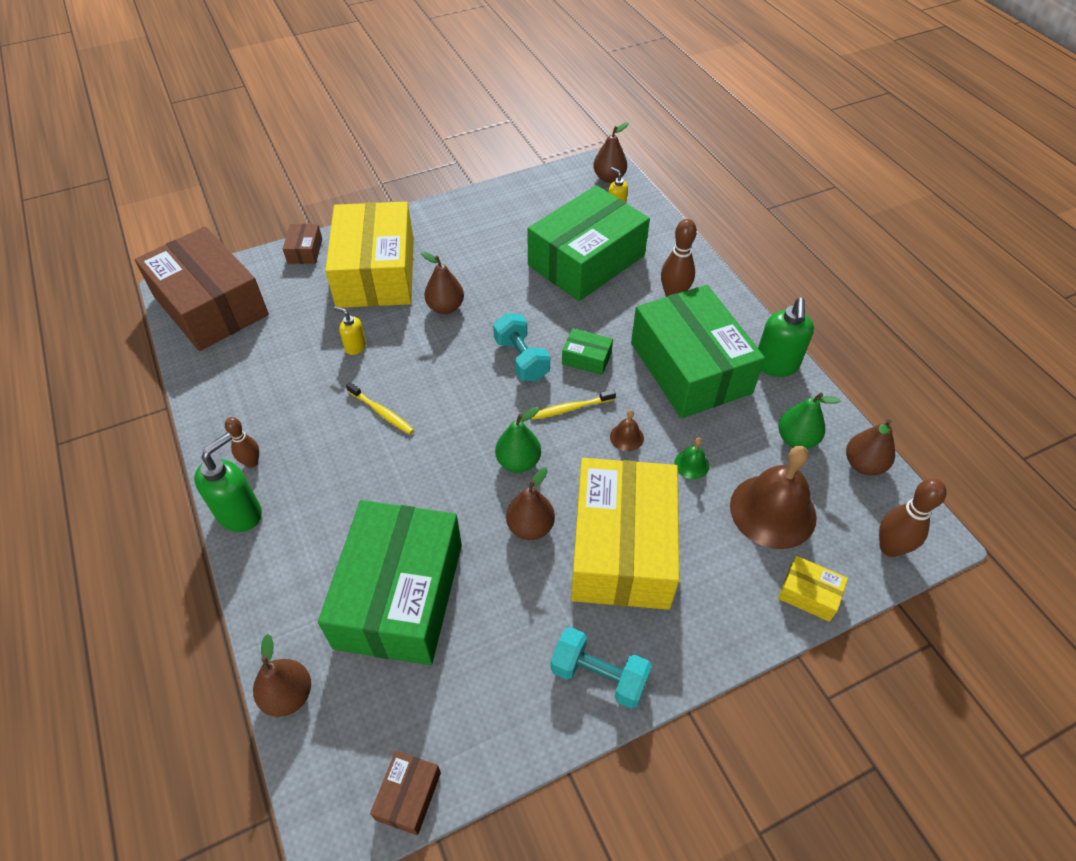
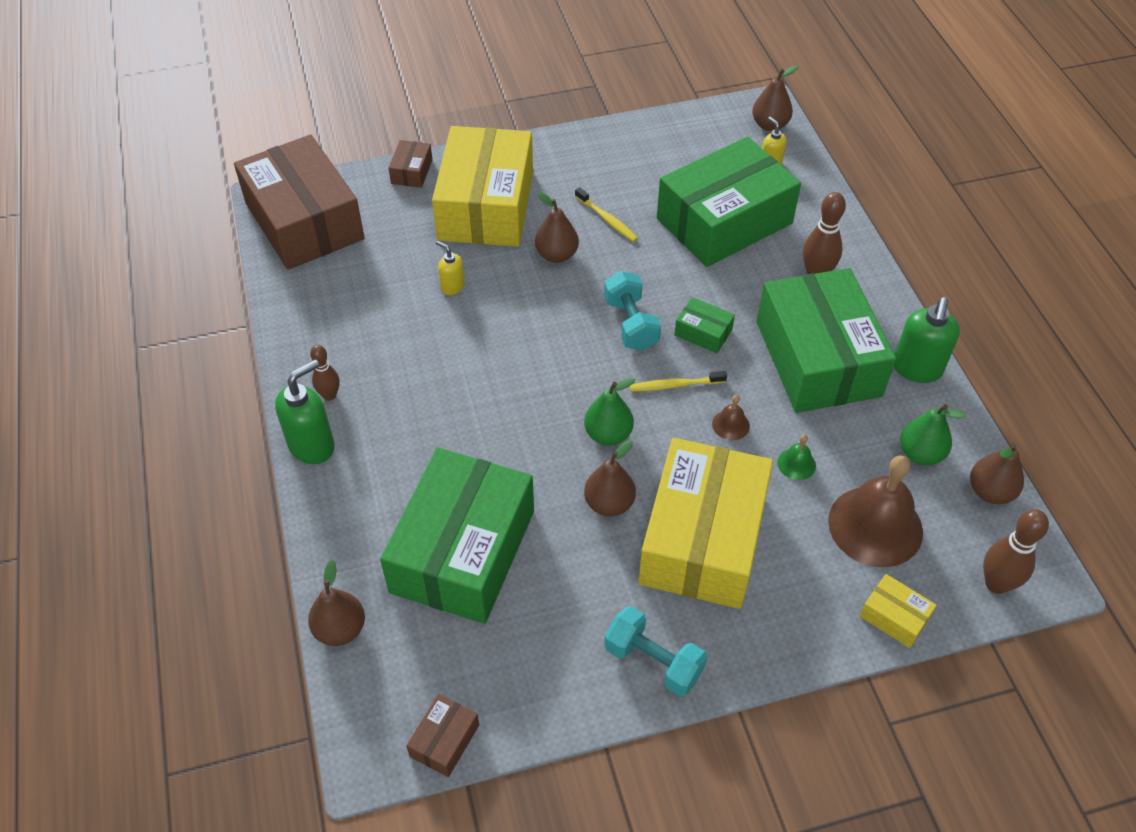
camera: 10 degrees right, 0 degrees up
(381, 412) = (470, 361): yellow toothbrush -> yellow toothbrush (607, 219)

